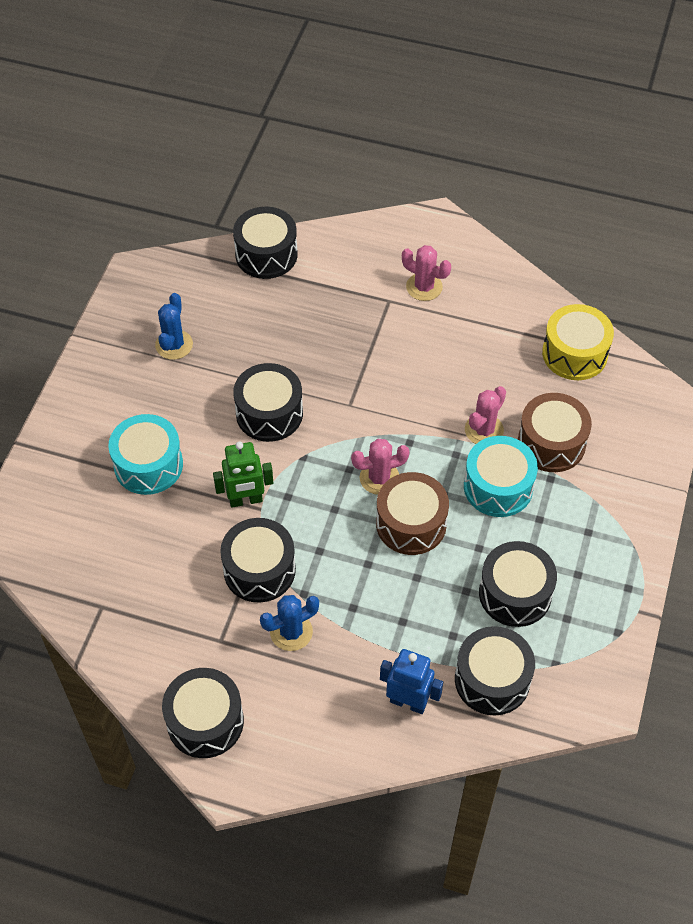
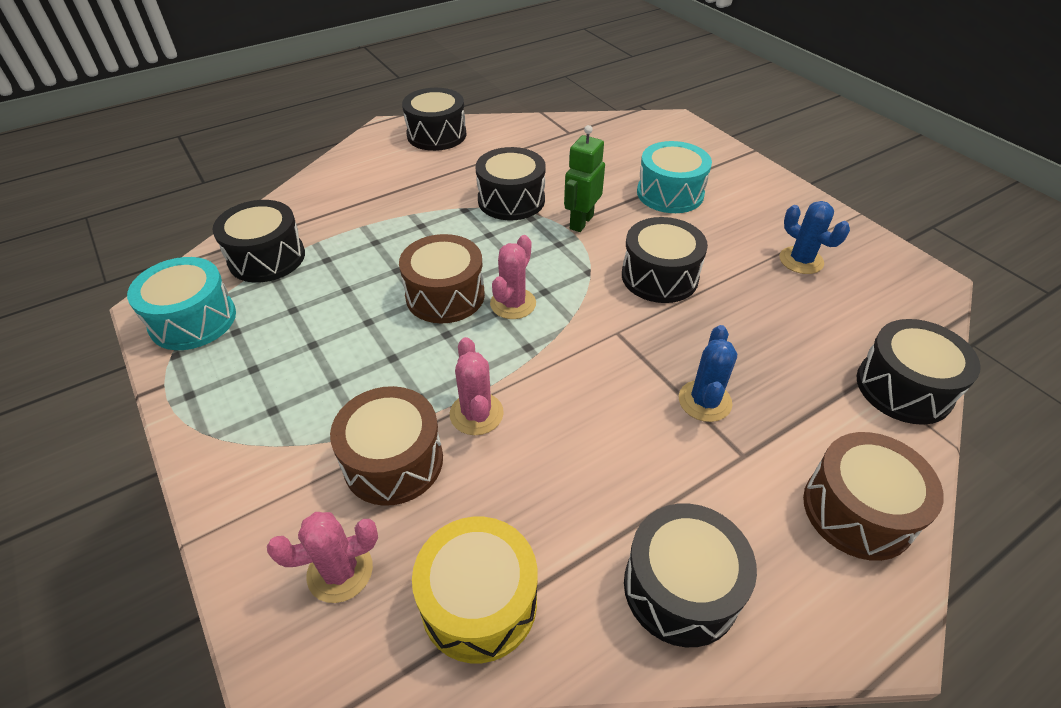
camera: 130 degrees right, 10 degrees down
(291, 632) = (444, 190): blue cactus -> blue cactus (704, 401)
(379, 246) = (857, 510): none -> brown drum
(408, 702) = (319, 211): blue robot -> none
(424, 287) = (741, 509): pink cactus -> pink cactus (340, 571)
(498, 487) = (403, 377): turquoise drum -> turquoise drum (193, 320)
(515, 593) = (301, 315): black drum -> black drum (681, 588)

